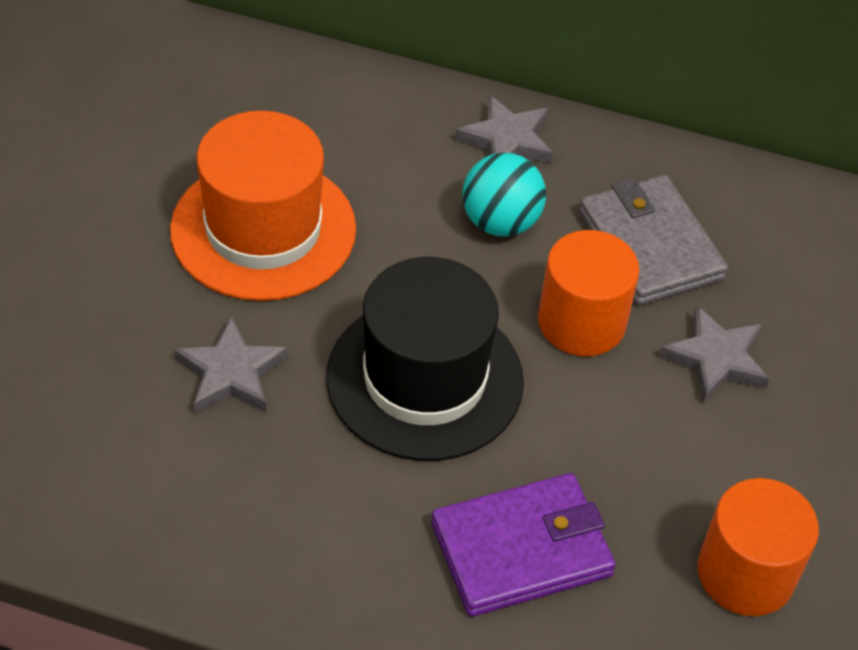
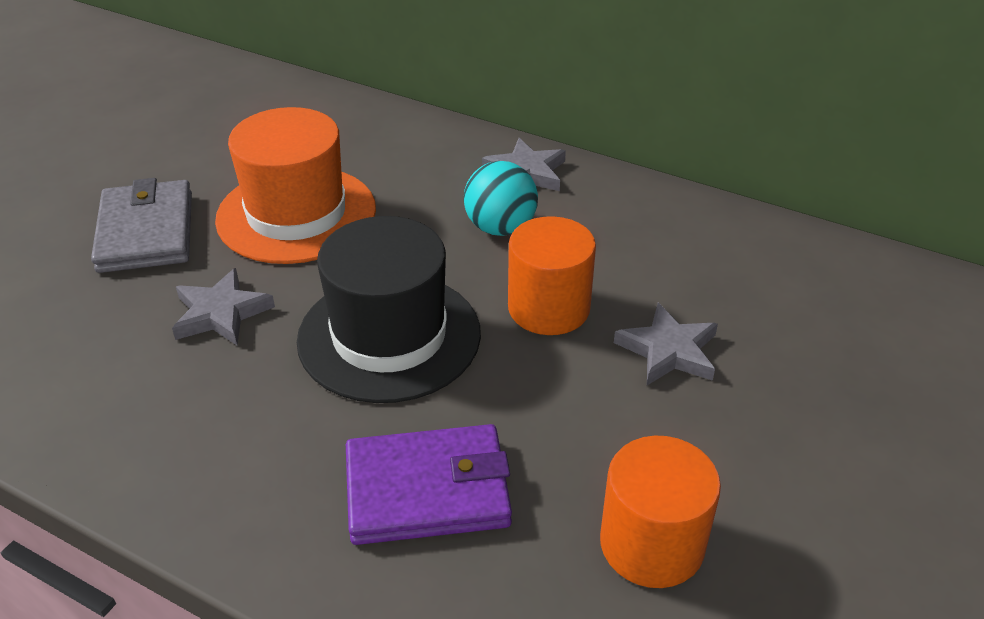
camera: 15 degrees right, 10 degrees down
(650, 245) = (630, 257): grey wallet -> grey wallet (146, 232)

